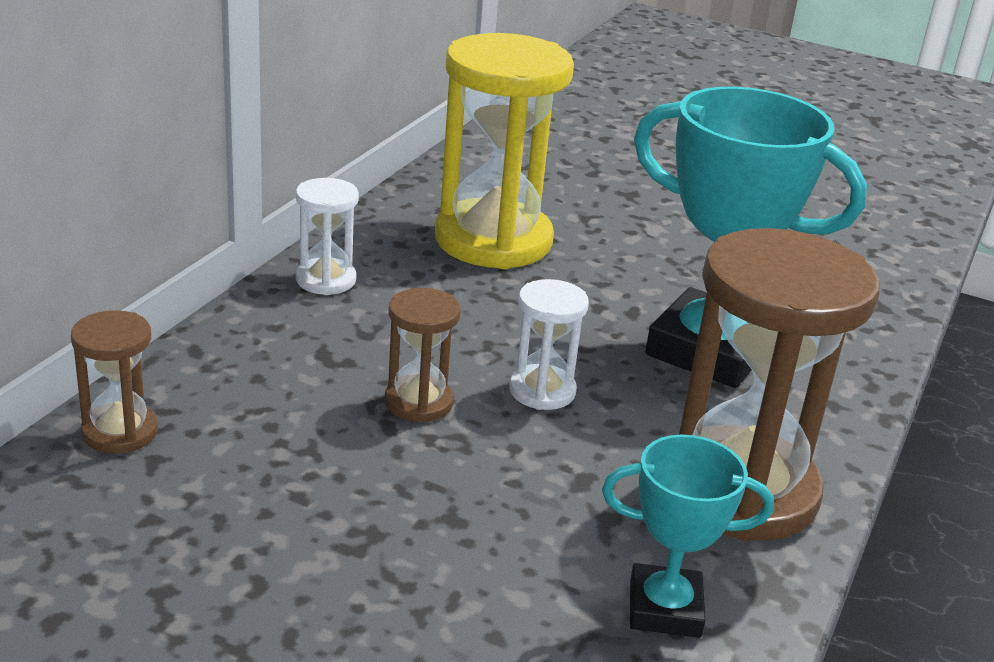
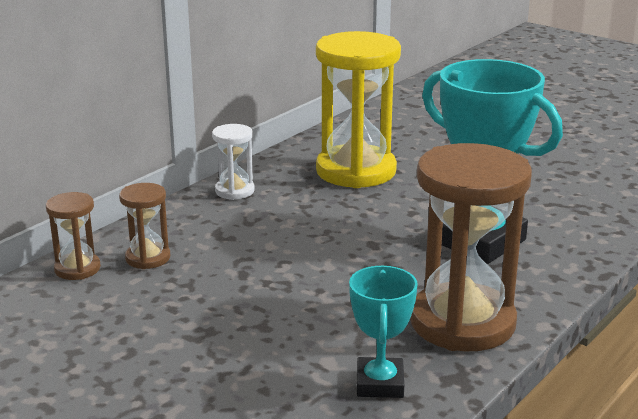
camera: 15 degrees right, 5 degrees down
(418, 402) = (267, 262): brown hourglass -> brown hourglass (148, 258)
(542, 391) = (351, 259): white hourglass -> none
(664, 608) = (380, 383): turquoise trophy -> turquoise trophy turned 75 degrees clockwise

